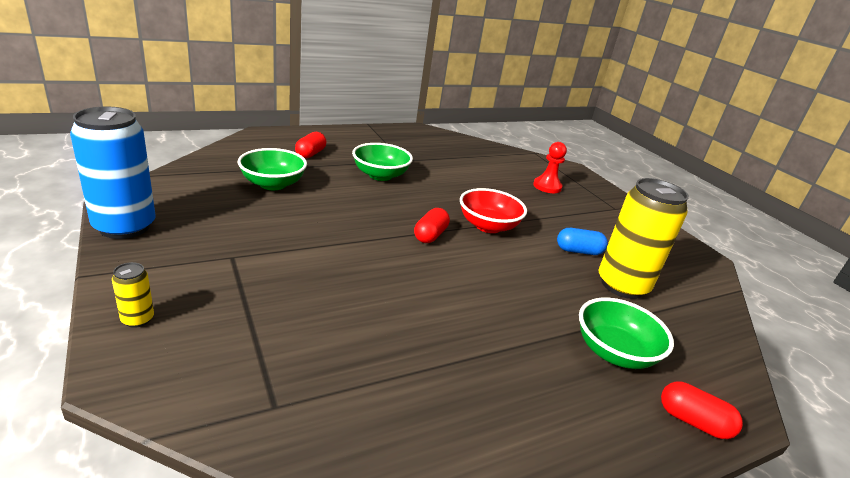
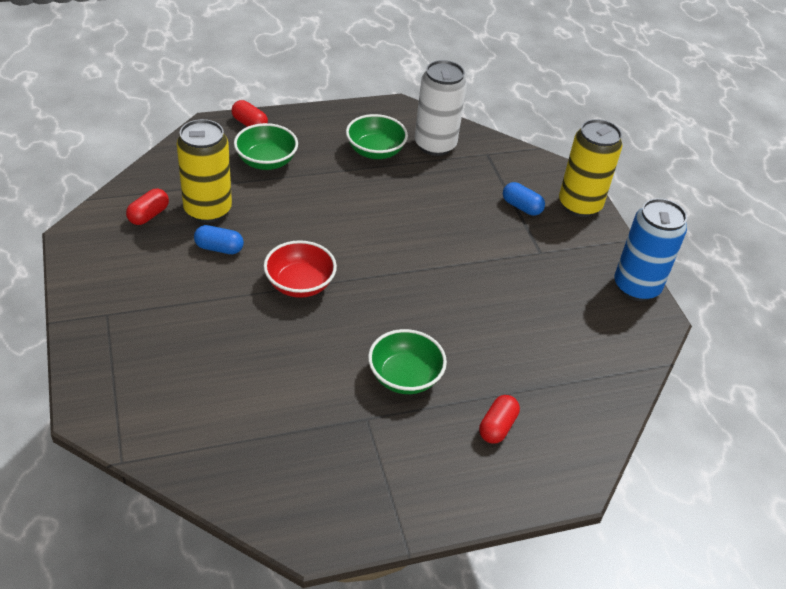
camera: 170 degrees left, 15 degrees up
(137, 319) = (579, 205): yellow can -> yellow can, size x2.37
(238, 310) = (521, 207): none -> blue capsule
(273, 184) = (531, 353): green bowl -> green bowl (375, 151)
(375, 415) = (435, 145): none -> white can
(430, 235) = (367, 272): red capsule -> red capsule (148, 215)
(547, 186) = (172, 359): red pawn -> none

